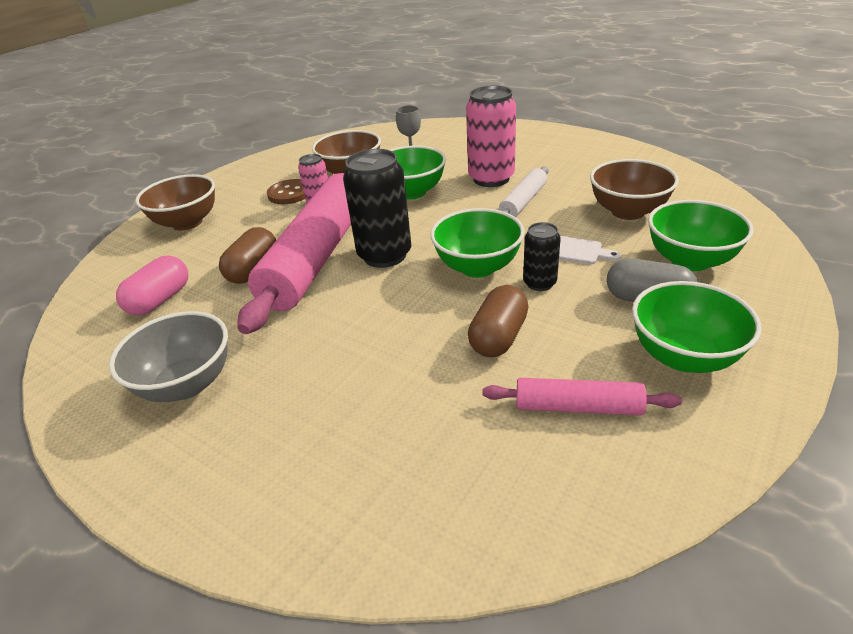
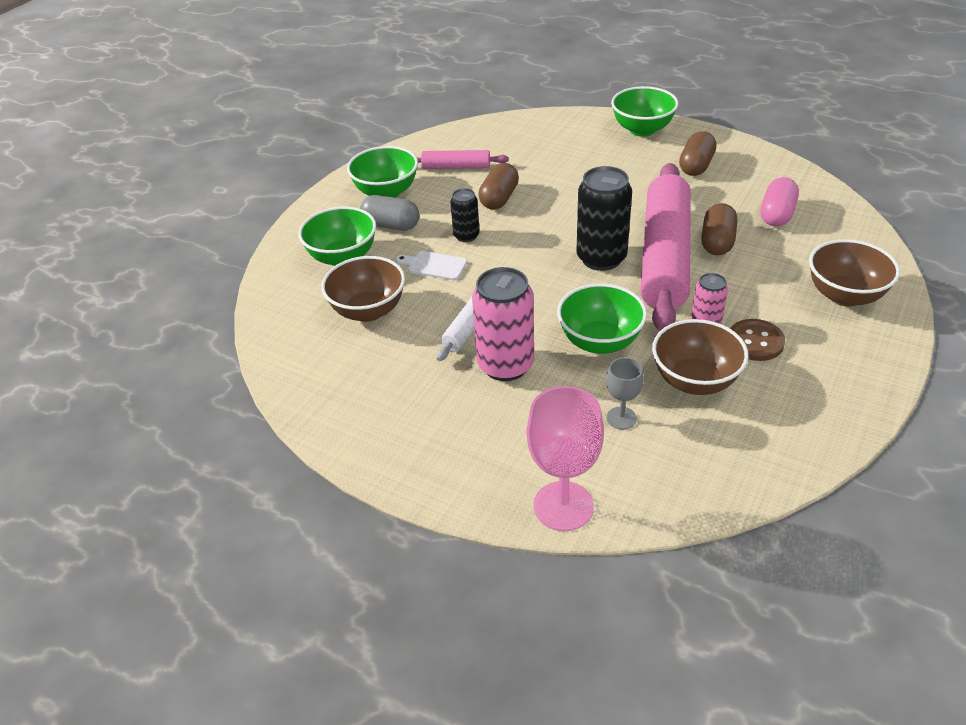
camera: 175 degrees right, 5 degrees up
(187, 384) = (696, 166): grey bowl -> brown capsule
(458, 127) = (563, 506): none -> pink goblet
(477, 267) = (516, 248): green bowl -> green bowl (642, 129)

